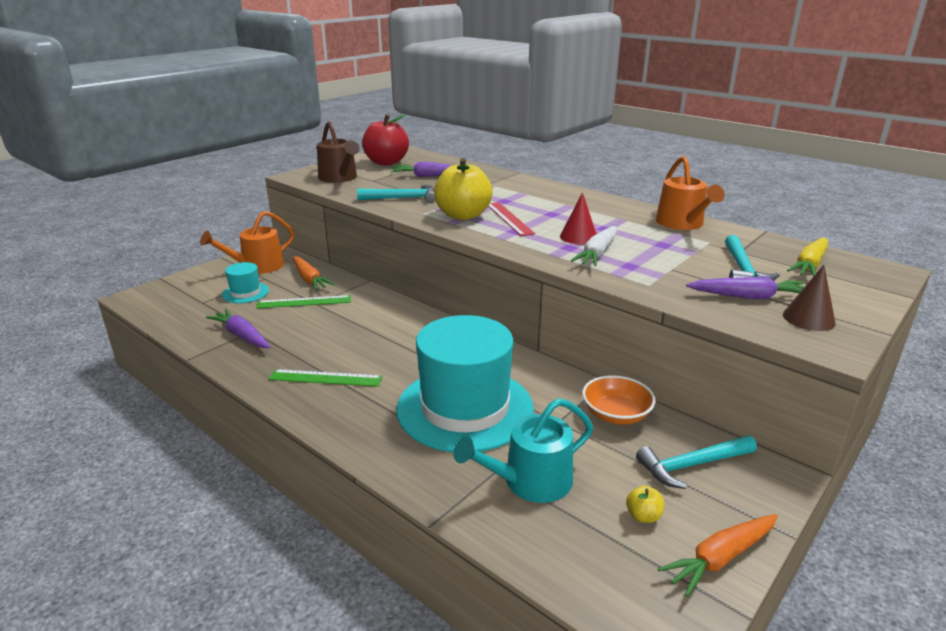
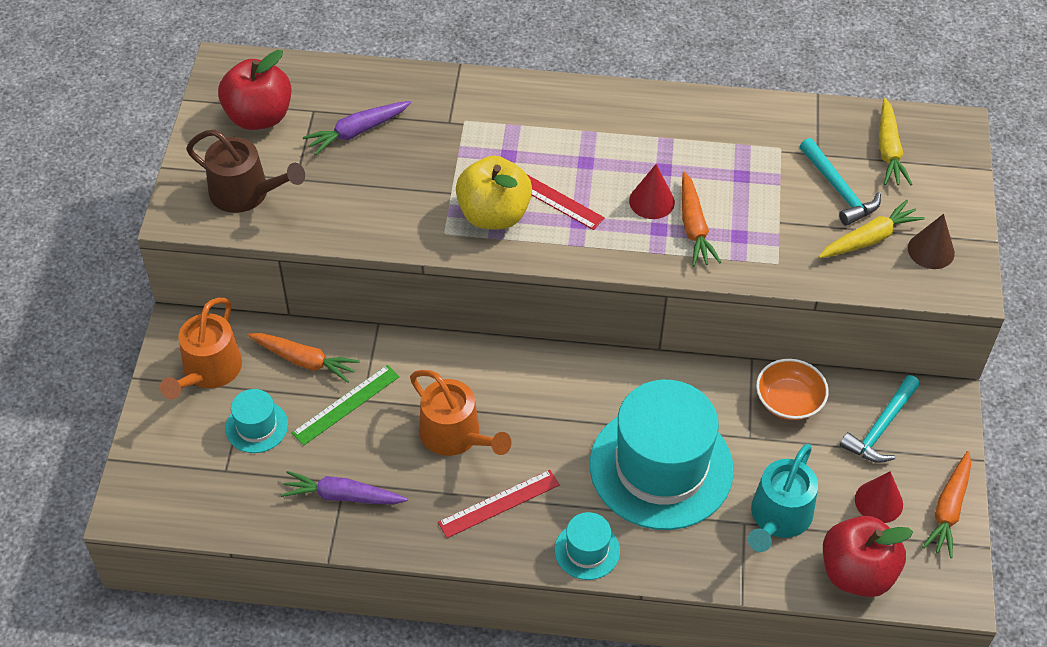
camera: 35 degrees left, 25 degrees up
(325, 378) = (499, 504): green ruler -> red ruler
(349, 429) = (587, 550): none -> turquoise hat
(403, 198) = (385, 208): turquoise hammer -> none
(568, 560) = (856, 573): none -> red apple
(597, 253) = (694, 227): white carrot -> orange carrot
(643, 516) = (878, 502): yellow apple -> red cone
(682, 224) = (731, 118): orange watering can -> orange watering can (455, 435)
(749, 297) = (869, 238): purple carrot -> yellow carrot

